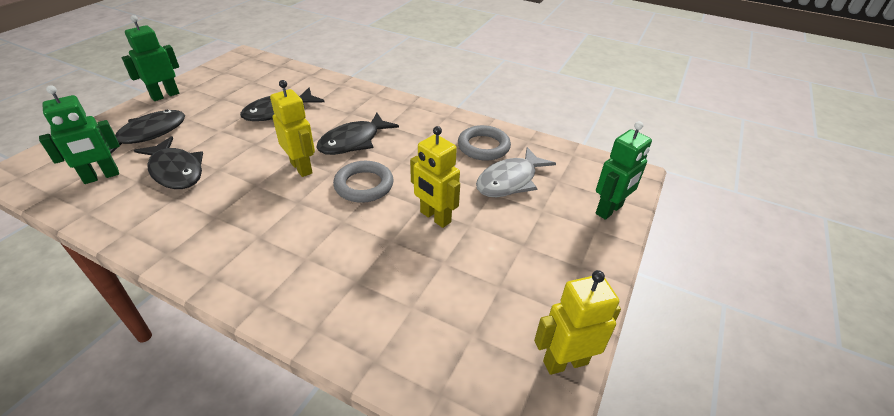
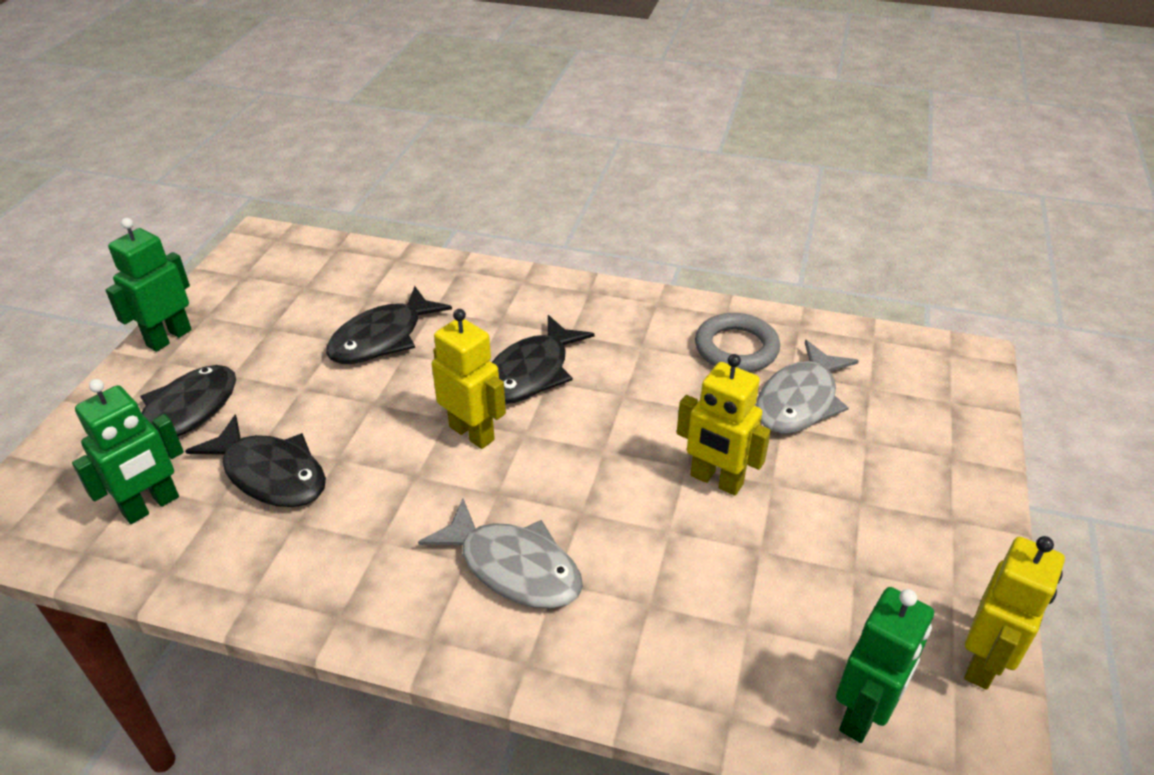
camera: 10 degrees left, 0 degrees up
(284, 245) = (513, 567): none -> grey fish
(364, 185) = (585, 446): grey ring -> none
(565, 362) = (984, 663): yellow robot -> yellow robot turned 150 degrees clockwise
(609, 210) = (959, 423): green robot -> green robot (863, 714)

